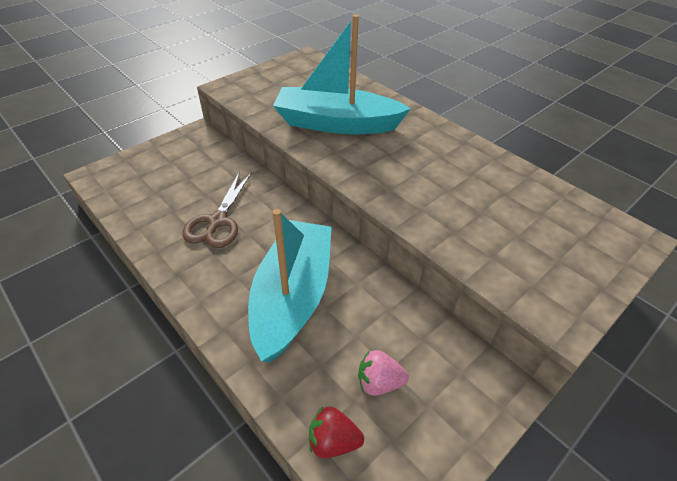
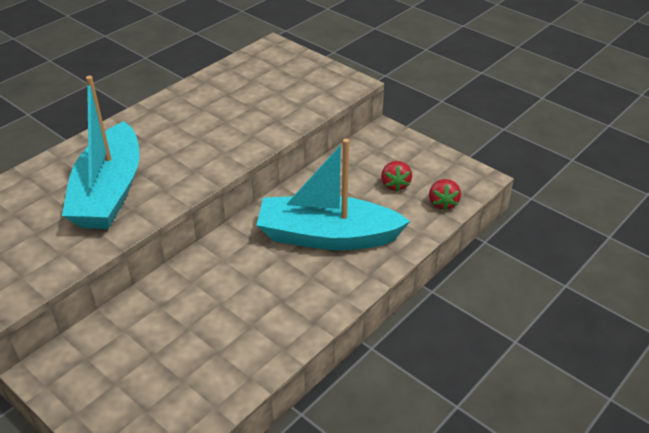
camera: 95 degrees left, 5 degrees down
(217, 221) = (234, 307): brown scissors -> none
(379, 382) = (395, 185): pink strawberry -> red strawberry

